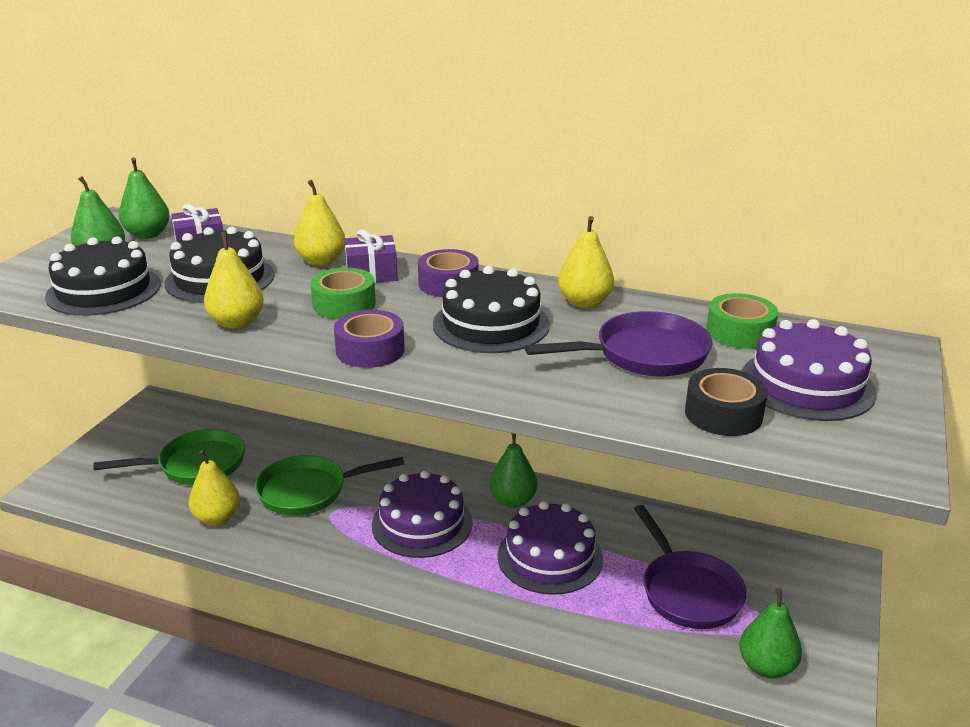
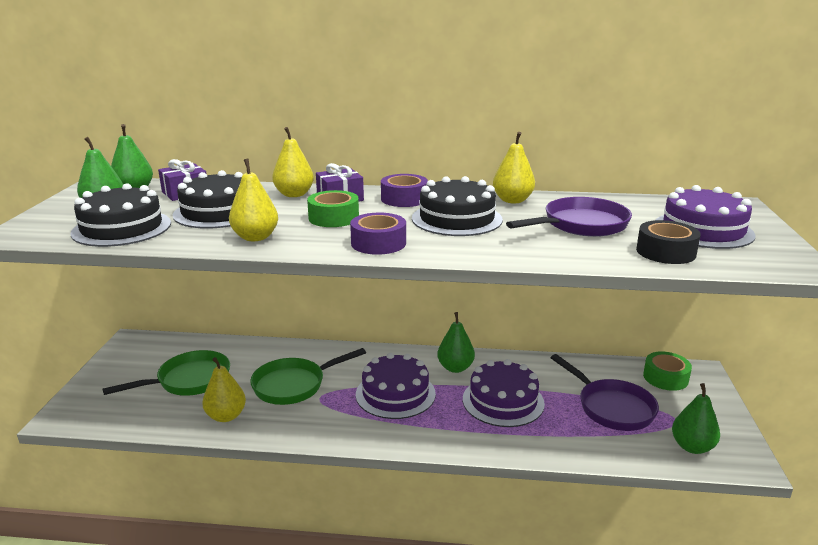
camera: 15 degrees left, 5 degrees down
(739, 332) = (632, 206): green tape -> green tape (665, 378)

